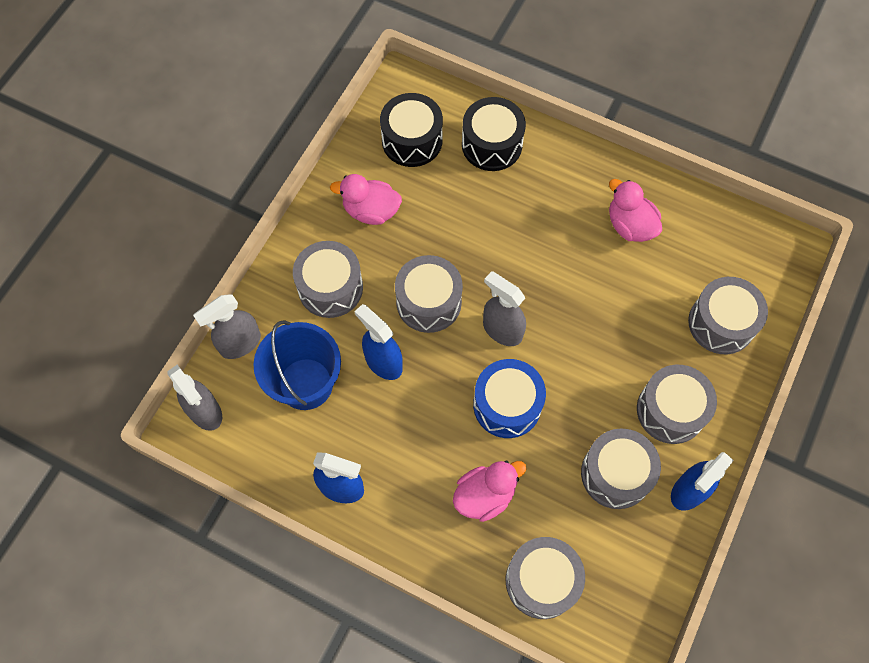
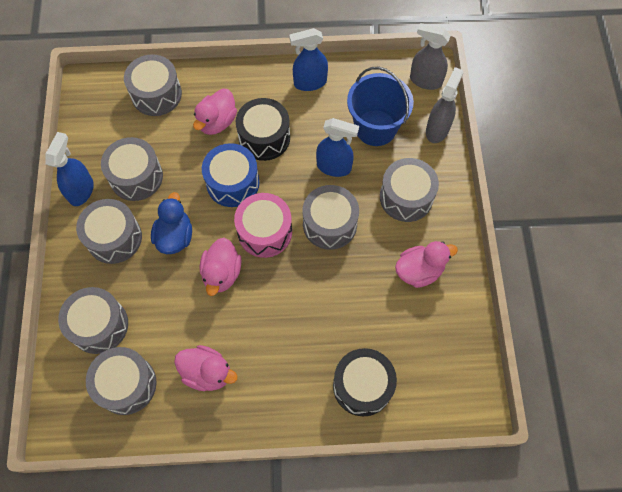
camera: 150 degrees right, 0 degrees up
(412, 140) = (430, 351): black drum -> black drum (264, 137)
(502, 330) = (265, 232): grey spray bottle -> pink drum
(570, 310) = (222, 273): none -> pink duck
(602, 376) = (175, 236): none -> blue duck
(713, 254) = (126, 384): none -> grey drum

